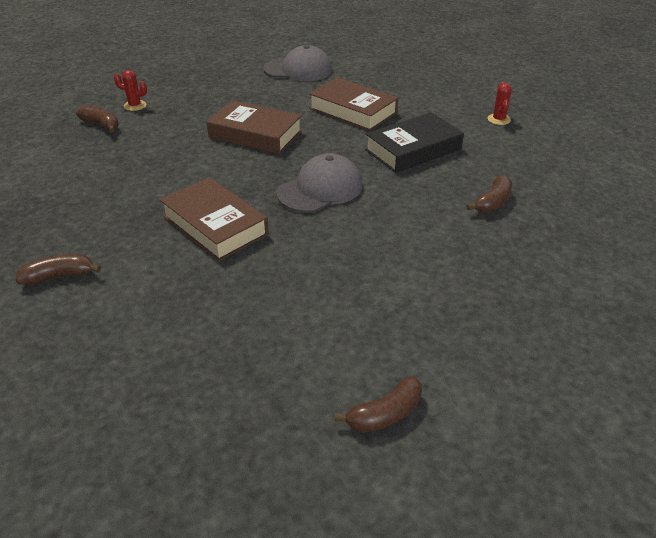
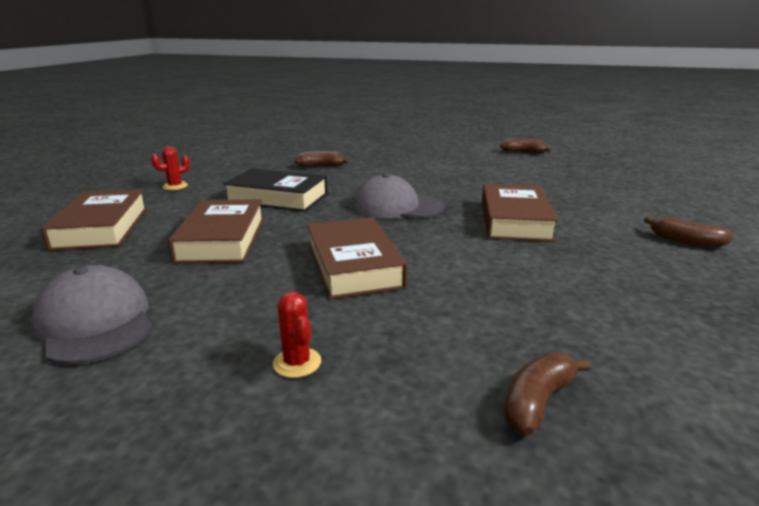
camera: 130 degrees left, 15 degrees down
(101, 125) = (537, 402): brown banana -> brown banana turned 45 degrees clockwise
(135, 106) = (429, 415): red cactus -> red cactus (297, 363)
(425, 84) = (102, 227): none -> brown book

